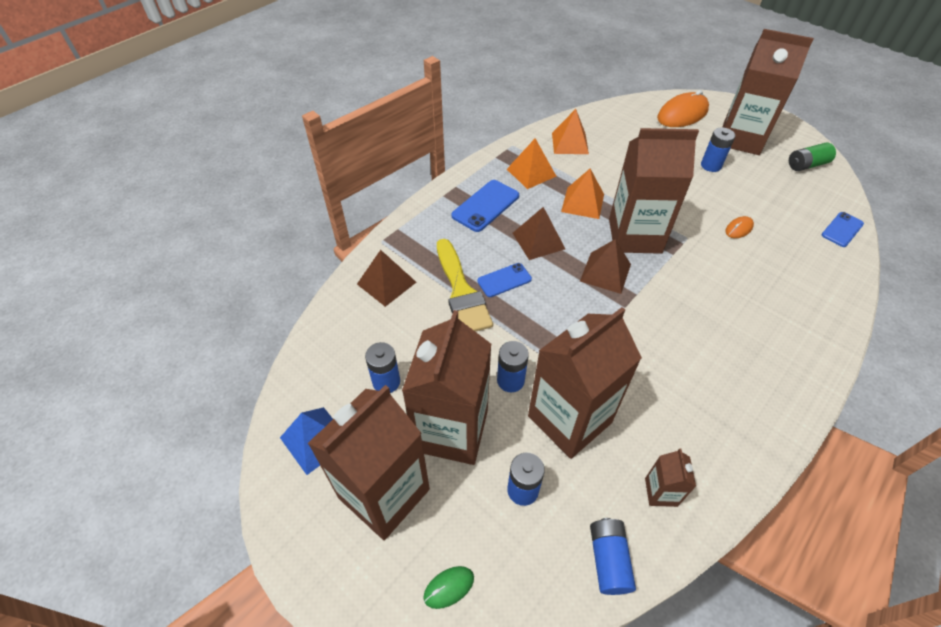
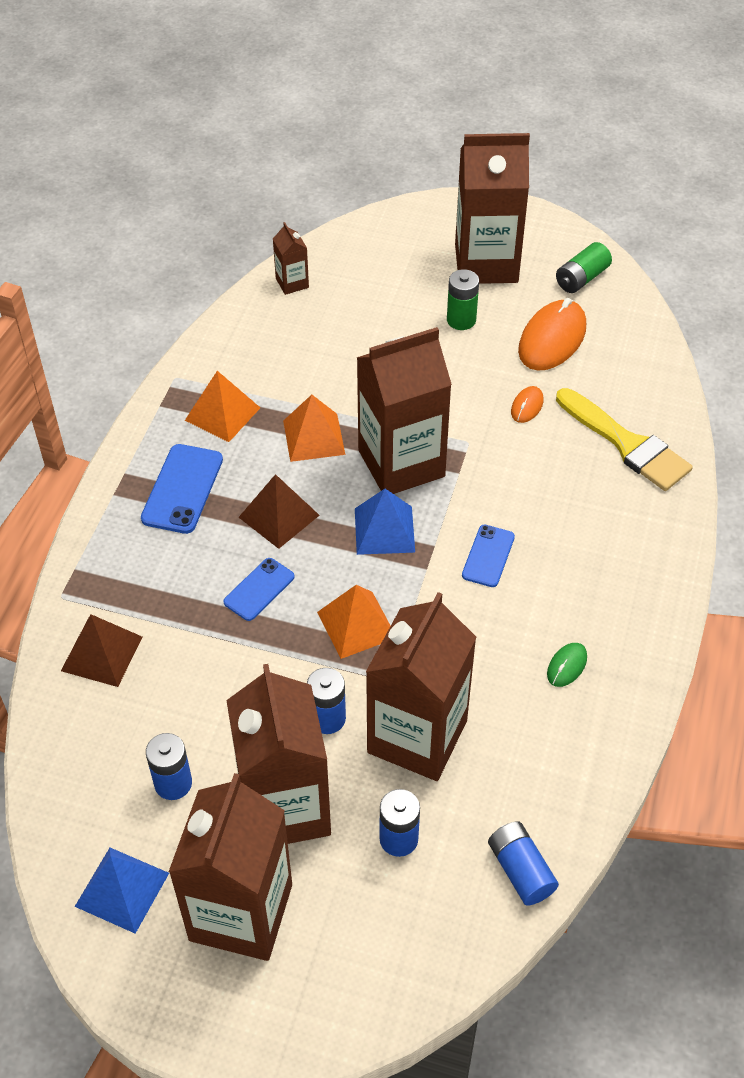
camera: 25 degrees left, 0 degrees up
(449, 587) = (364, 974): green mouse -> green mouse (567, 666)
(461, 291) = (209, 627): yellow brush -> yellow brush (626, 444)
(569, 143) = (256, 346): orange pyramid -> orange pyramid (356, 624)
(605, 272) = (384, 530): brown pyramid -> blue pyramid
(661, 492) = (549, 775): brown carton -> brown carton (292, 283)
(682, 114) = (394, 246): orange mouse -> orange mouse (552, 339)
(711, 165) = (461, 320): blue battery -> green battery
(842, 229) = (649, 363): blue phone -> blue phone (488, 556)

